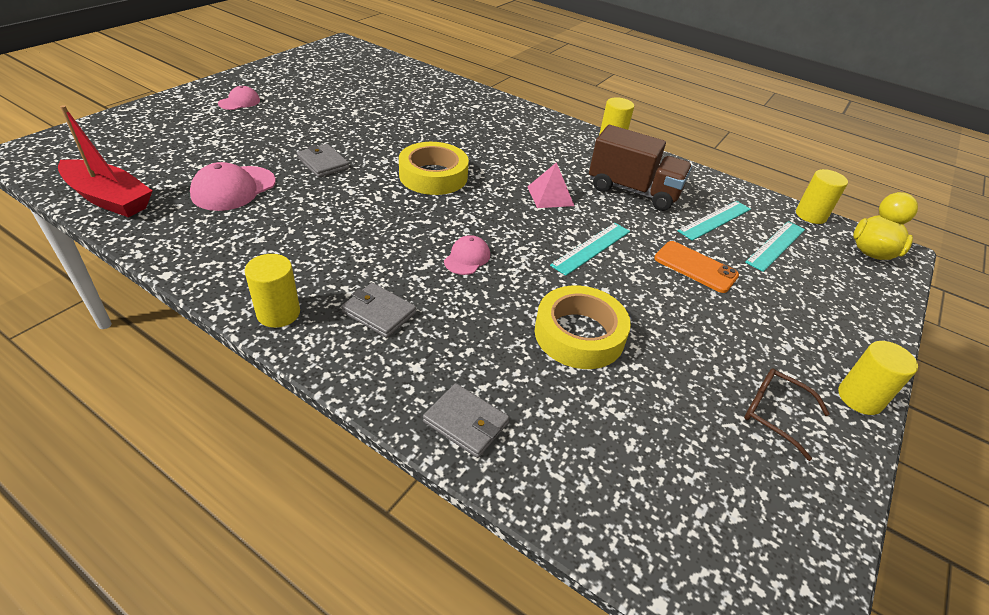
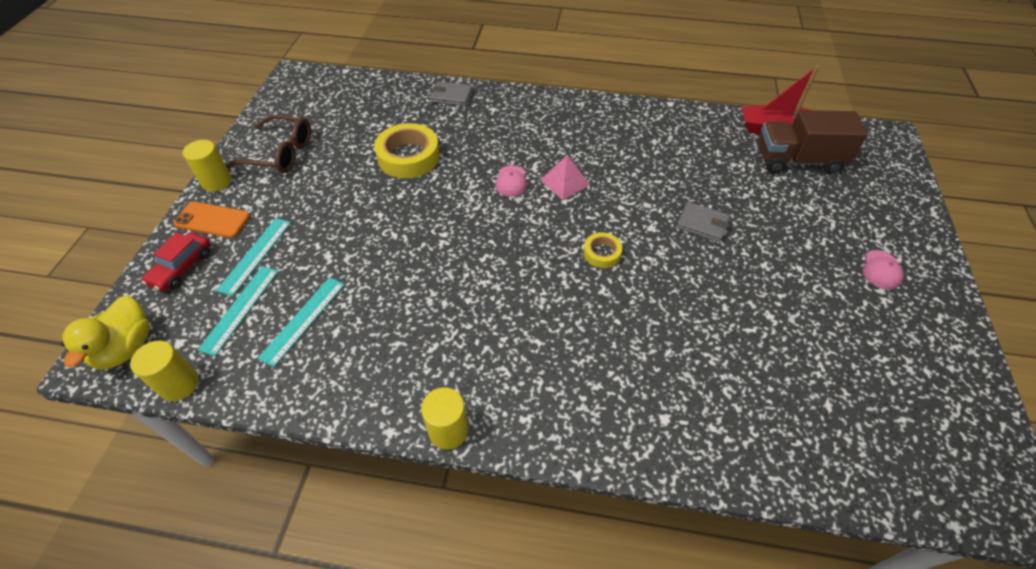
camera: 160 degrees right, 10 degrees up
(233, 188) = (724, 169): pink cap -> none
(278, 313) = (587, 107): yellow cylinder -> none
(379, 312) = (536, 126): grey wallet -> none
(433, 176) = (602, 253): yellow tape -> yellow tape, size x0.53
(550, 196) = (481, 277): pink pyramid -> pink pyramid (564, 182)
(591, 248) = (421, 229): turquoise ruler -> turquoise ruler (255, 255)
(633, 191) = (398, 327): brown truck -> brown truck (798, 161)
(695, 267) = (326, 246): orange phone -> orange phone (212, 220)
(774, 413) = (279, 153): brown glasses -> brown glasses, size x1.53
(853, 299) = (182, 268): none -> red car

